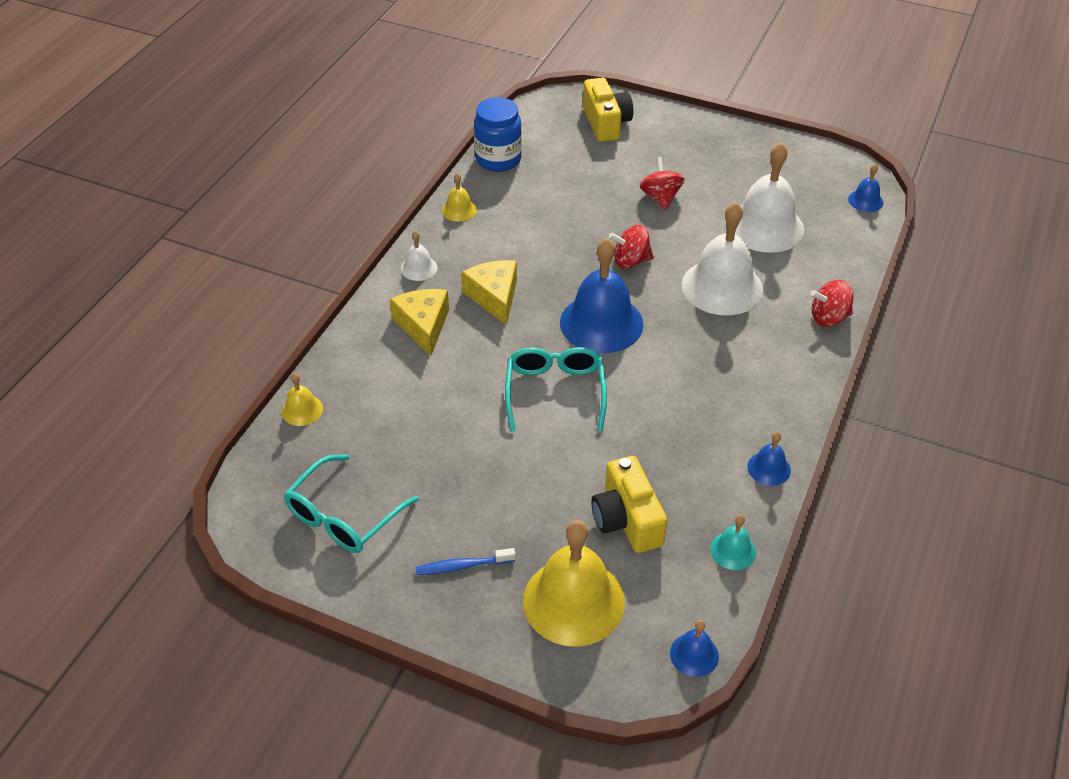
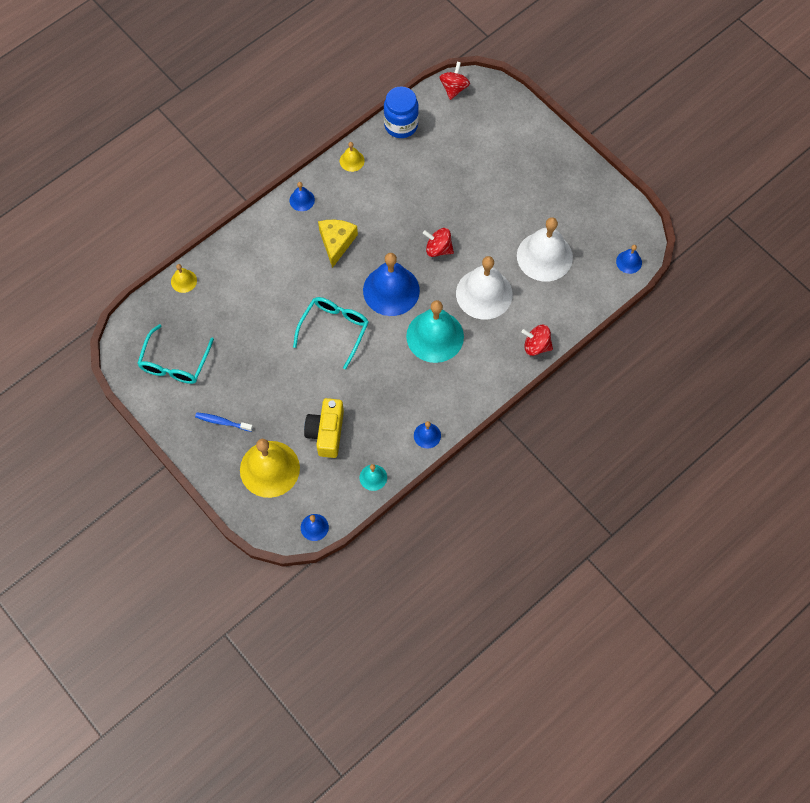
camera: 25 degrees right, 20 degrees up
(344, 516) = (175, 363): turquoise glasses -> turquoise glasses turned 45 degrees counterclockwise
(419, 268) = (302, 200): white bell -> blue bell
(423, 325) = (282, 247): yellow cheese -> none
(606, 123) = (494, 119): yellow camera -> none
(660, 198) = (490, 203): red spinning top -> red spinning top (454, 88)
(694, 352) = (435, 336): none -> turquoise bell

